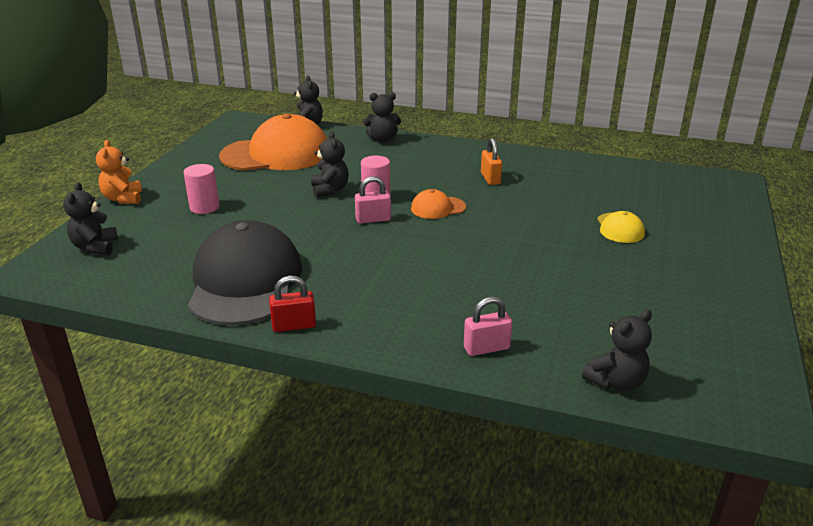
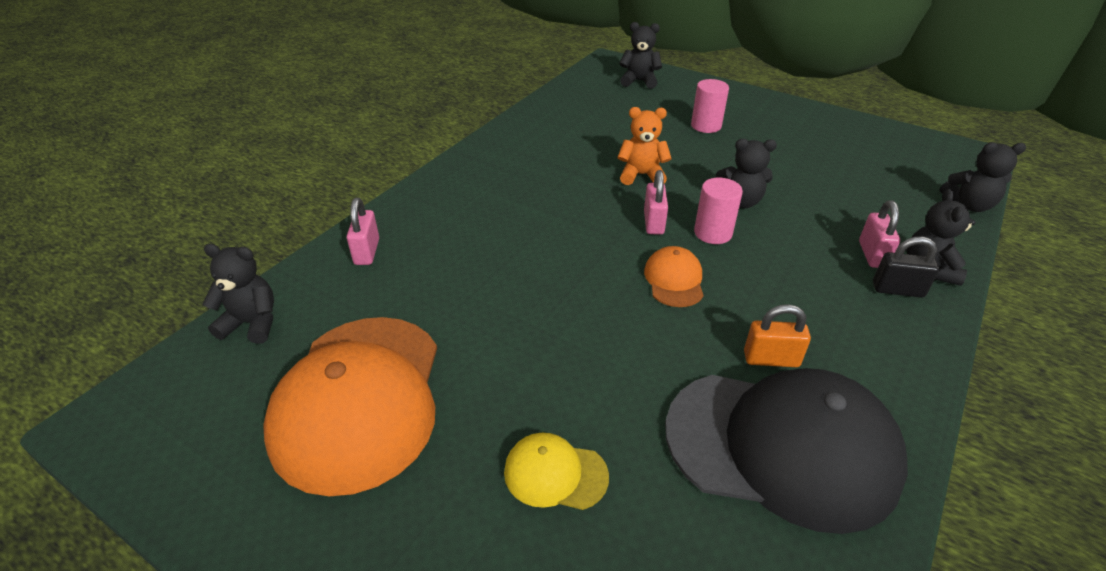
camera: 105 degrees right, 10 degrees up
(123, 199) = (731, 89): orange teddy bear -> orange teddy bear (641, 175)
(245, 281) = (553, 140): black cap -> black cap (782, 446)
(276, 154) = (853, 173): orange cap -> orange cap (359, 400)
(294, 325) = (471, 157): red padlock -> none
(376, 152) = (872, 254): none -> pink padlock
(407, 147) = (897, 290): none -> black padlock
(616, 382) = (252, 323): black teddy bear -> black teddy bear turned 120 degrees clockwise

